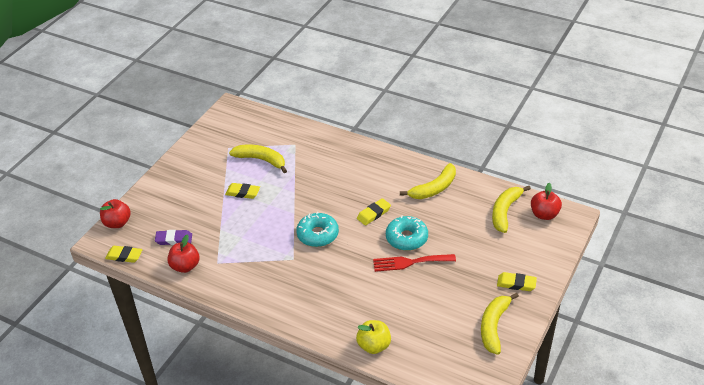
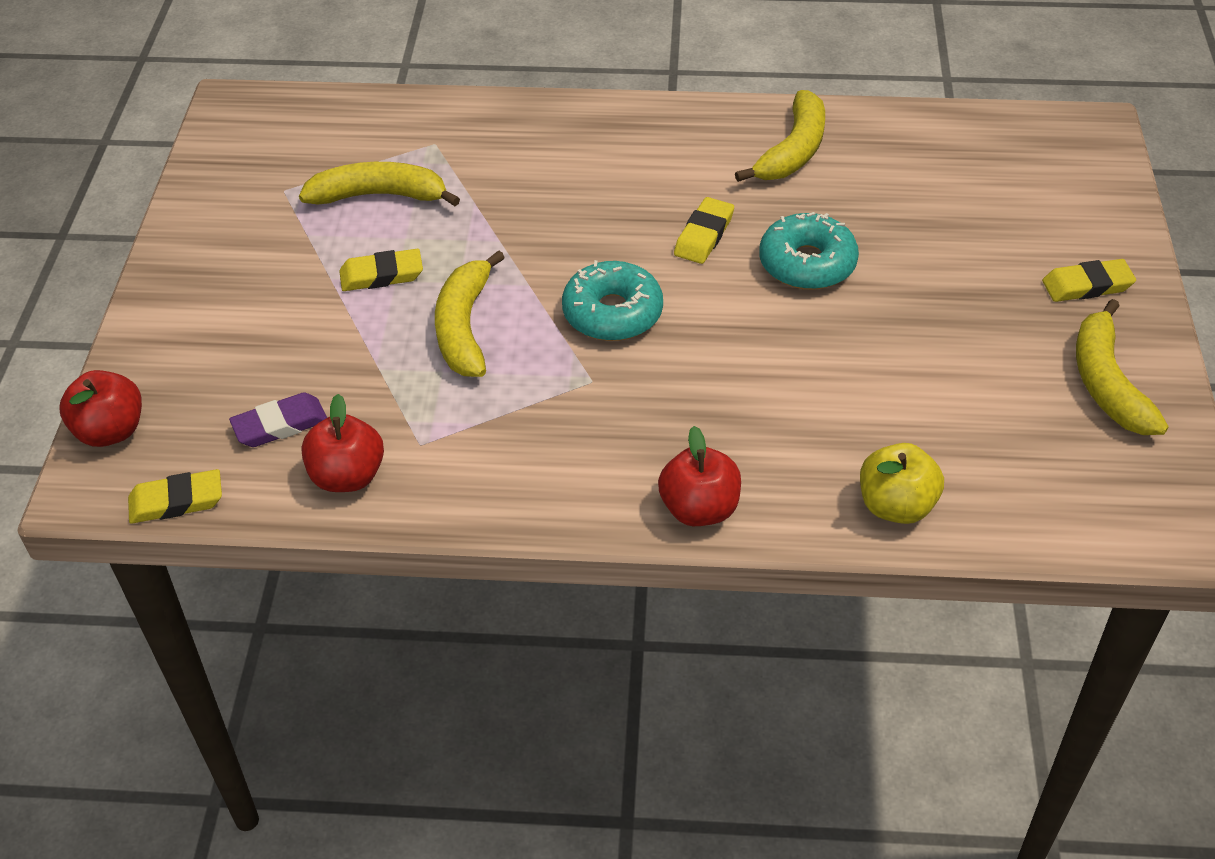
camera: 25 degrees left, 5 degrees up
(410, 262) = (848, 310): red fork -> none
(505, 212) = (964, 156): yellow banana -> yellow banana (464, 327)
(544, 214) = (1041, 140): red apple -> red apple (699, 509)

